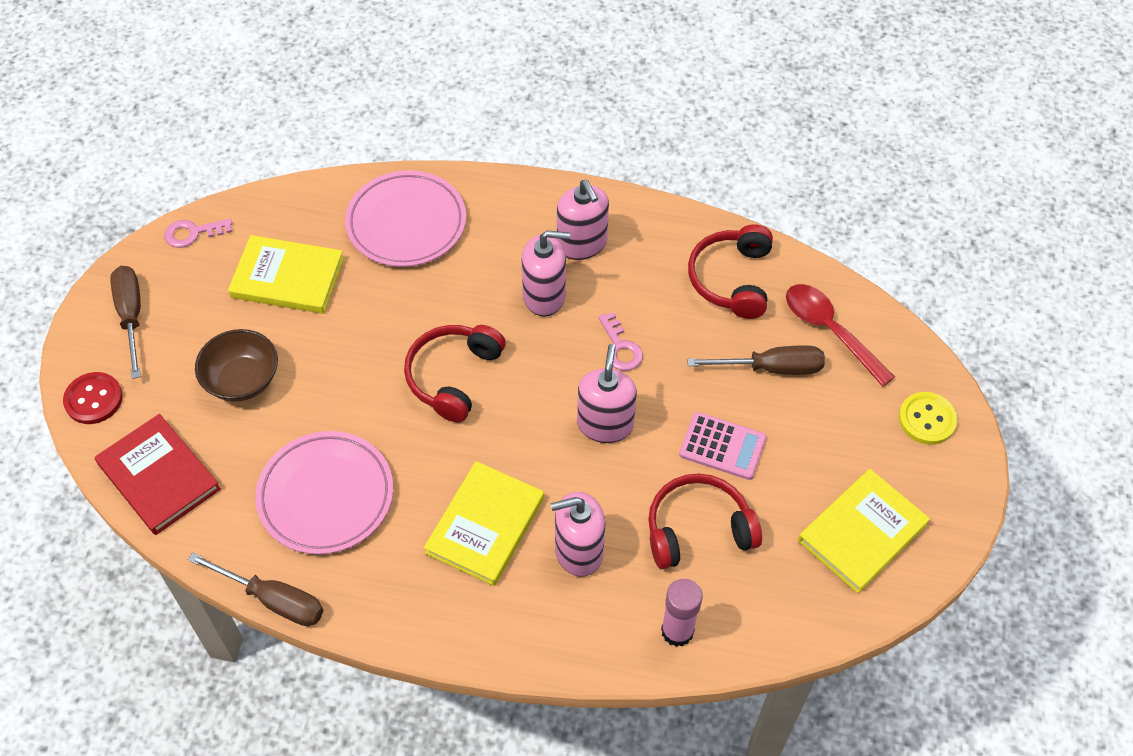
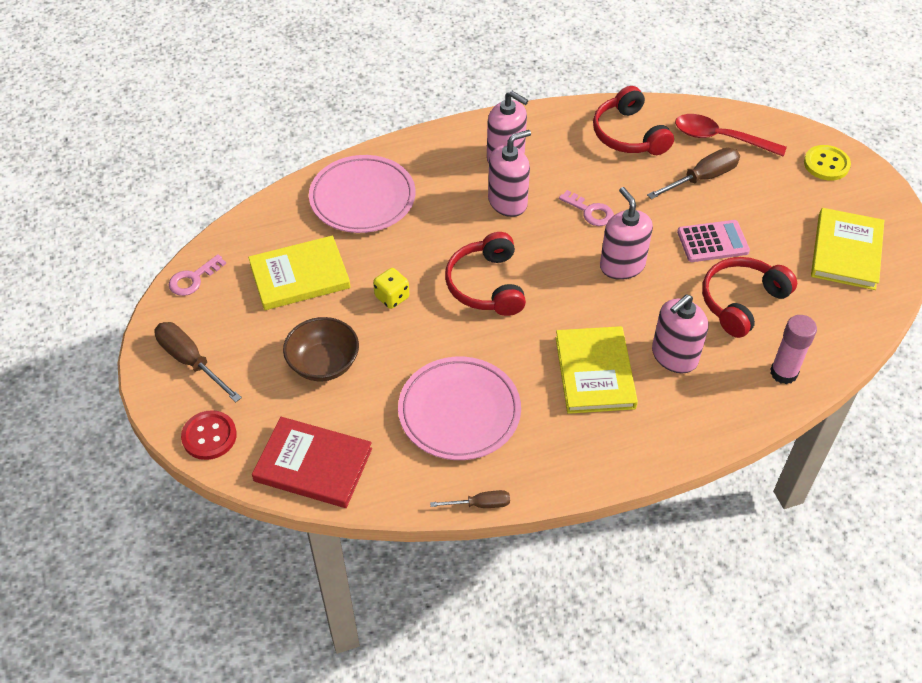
camera: 30 degrees left, 5 degrees down
(273, 599) = (480, 504): brown screwdriver -> brown screwdriver, size x0.58
(354, 343) = (392, 297): none -> yellow dice

